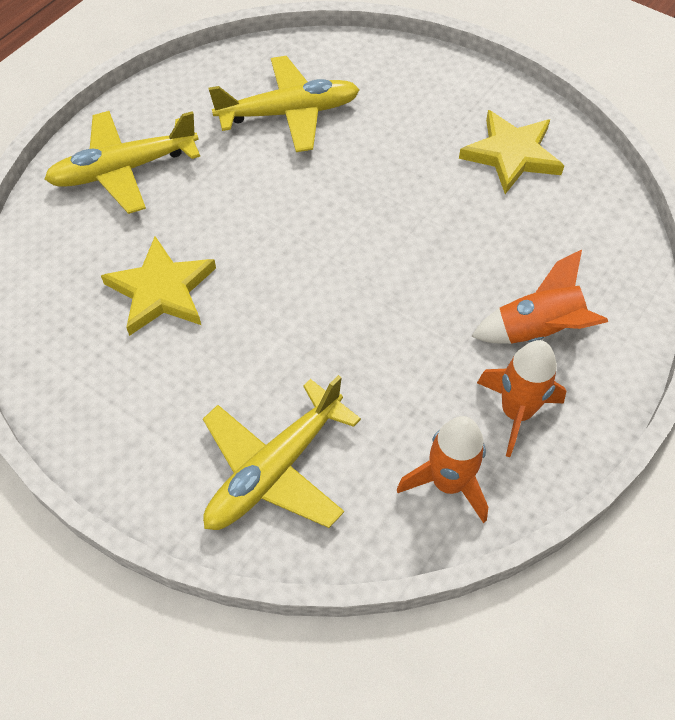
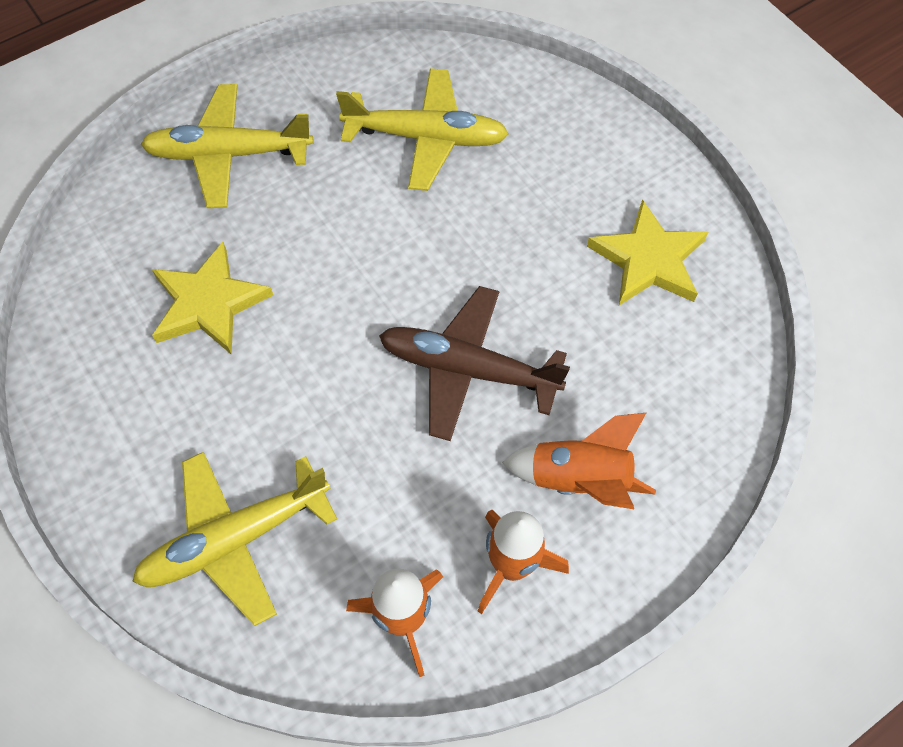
camera: 20 degrees right, 5 degrees up
(409, 276) = (469, 369): none -> brown plane

